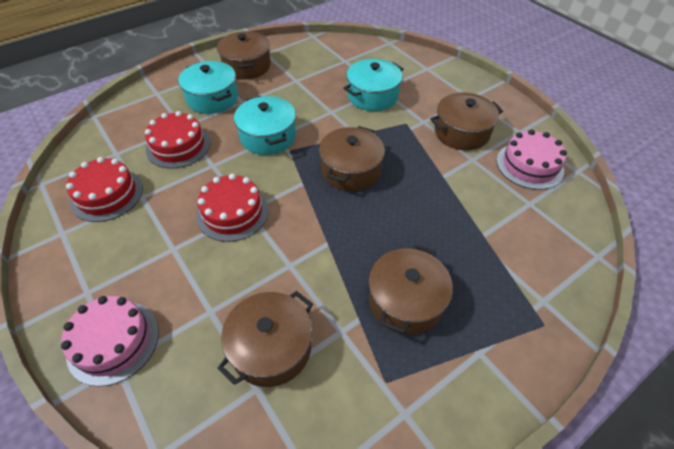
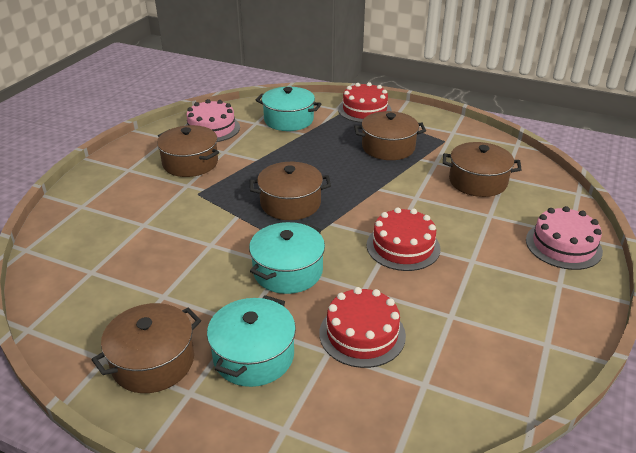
camera: 120 degrees left, 15 degrees down
(107, 195) = (477, 345): red cake -> red cake (364, 110)
(372, 96) = (162, 226): turquoise pot -> turquoise pot (288, 120)

